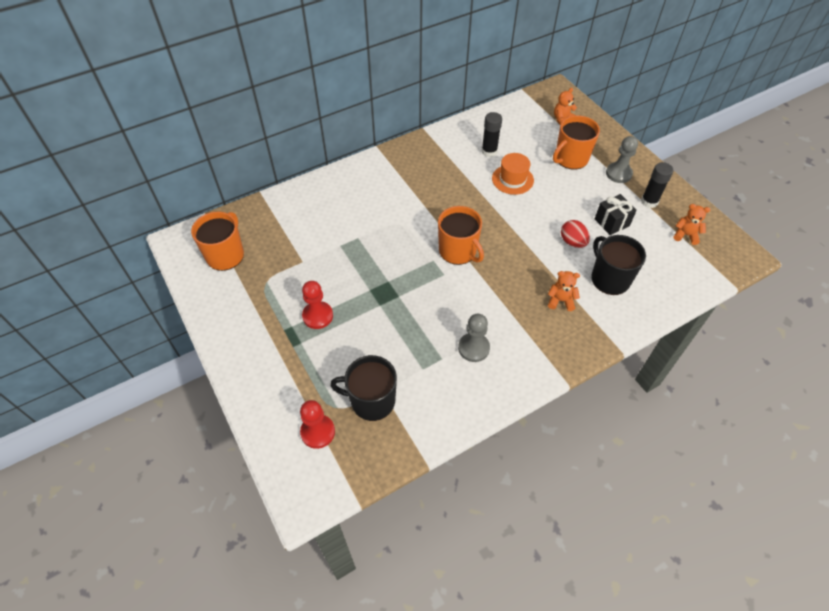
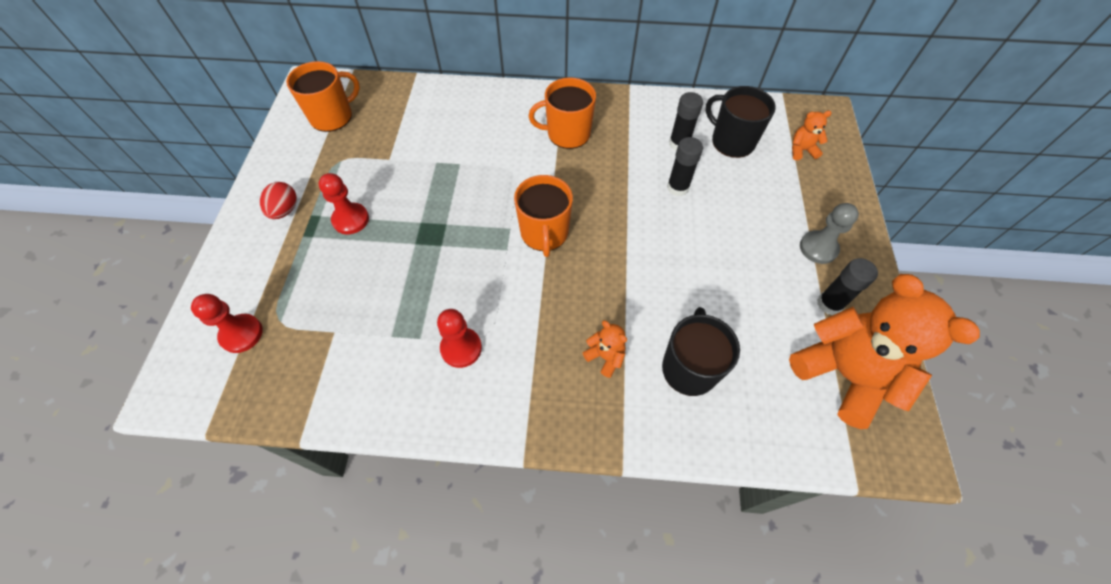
camera: 35 degrees right, 5 degrees up
(371, 400) = (315, 336): black mug -> black mug (732, 141)
(473, 348) = (461, 348): grey pawn -> red pawn
(512, 179) = (677, 187): orange hat -> black glue stick
(570, 158) = (771, 199): orange mug -> orange mug (567, 134)
(572, 242) = (683, 297): red egg -> red egg (285, 210)
(611, 222) = (755, 302): black gift -> none
(685, 235) = (843, 374): orange teddy bear -> orange teddy bear, size x2.42

